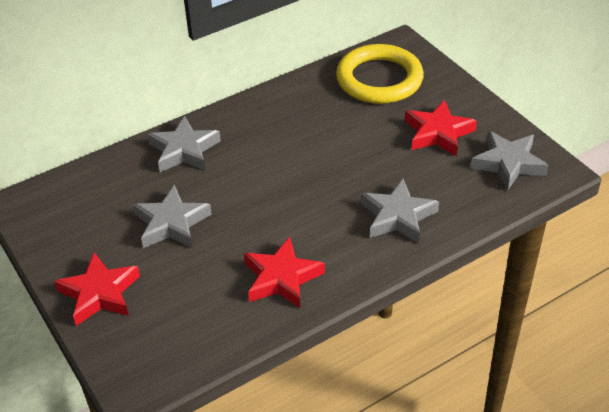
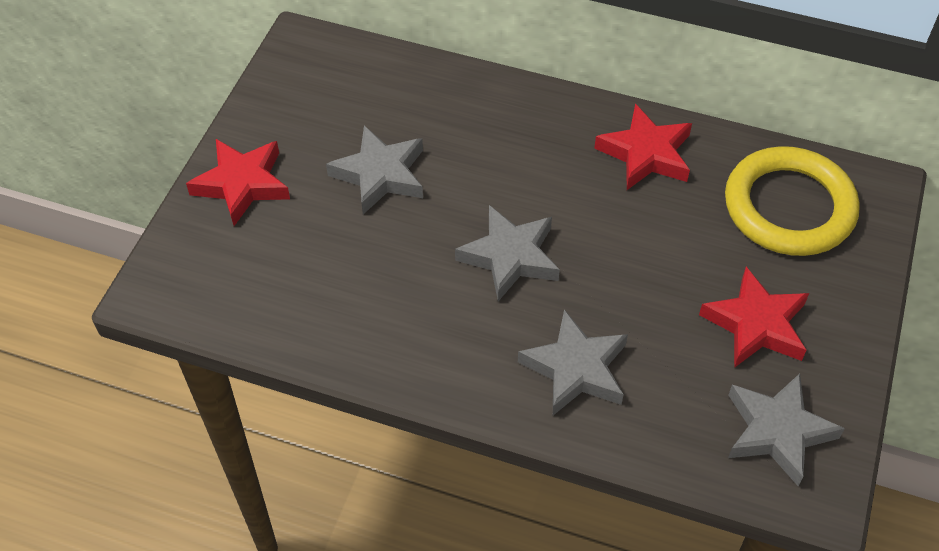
camera: 50 degrees right, 10 degrees up
(184, 150) = (491, 112): grey star -> grey star (510, 257)
(282, 278) = (388, 319): red star -> red star (646, 154)

